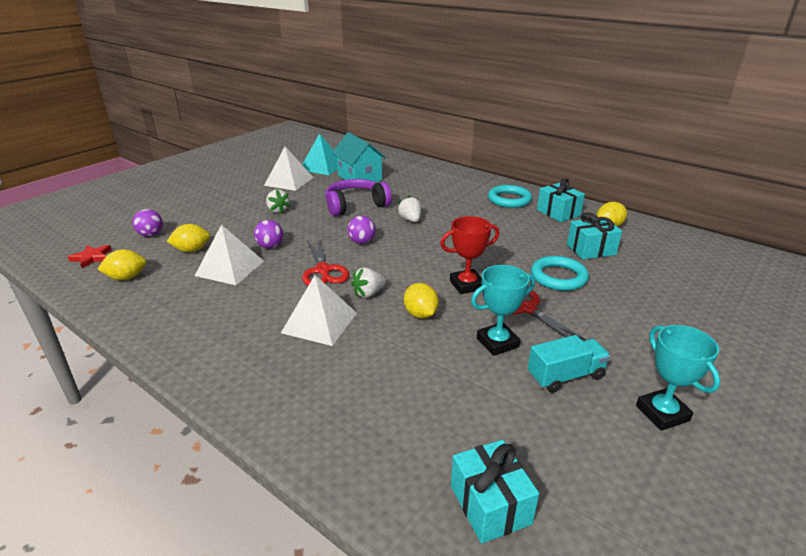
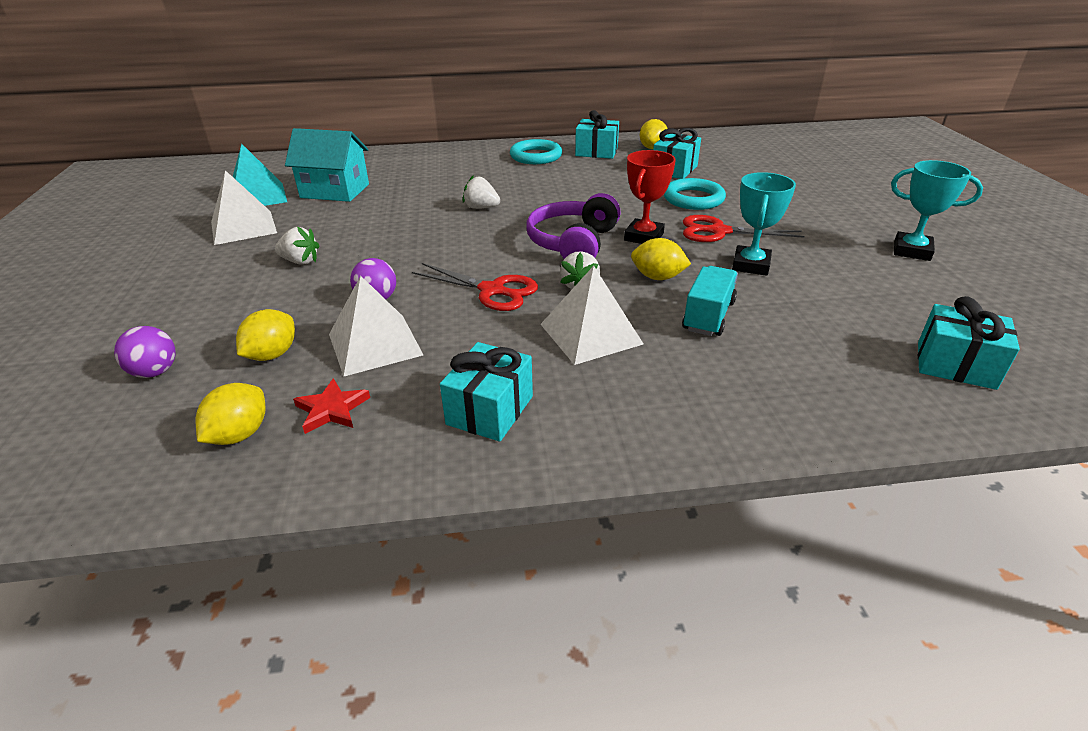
camera: 45 degrees left, 5 degrees up
(92, 258) = (107, 450): red star -> red star (332, 409)
(208, 328) = (490, 410): none -> turquoise gift
(356, 205) = (392, 218): purple headphones -> purple headphones (573, 243)
(362, 242) = (475, 247): purple ball -> none
(565, 376) = (830, 261): turquoise truck -> turquoise truck (708, 316)

